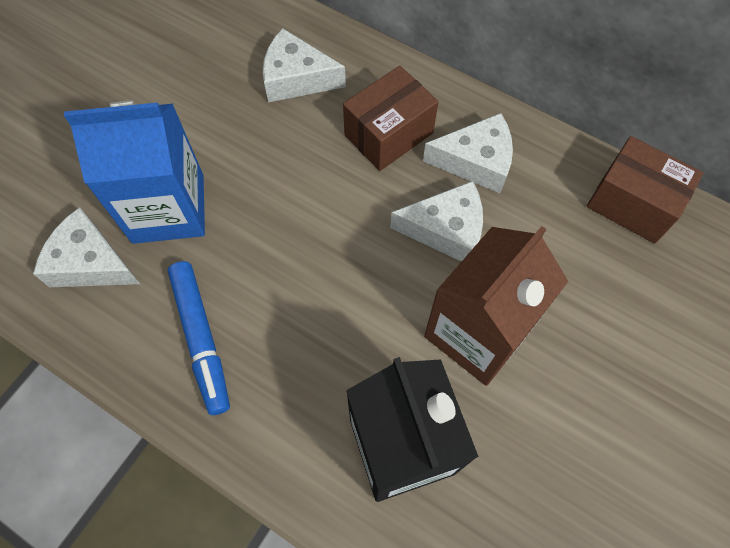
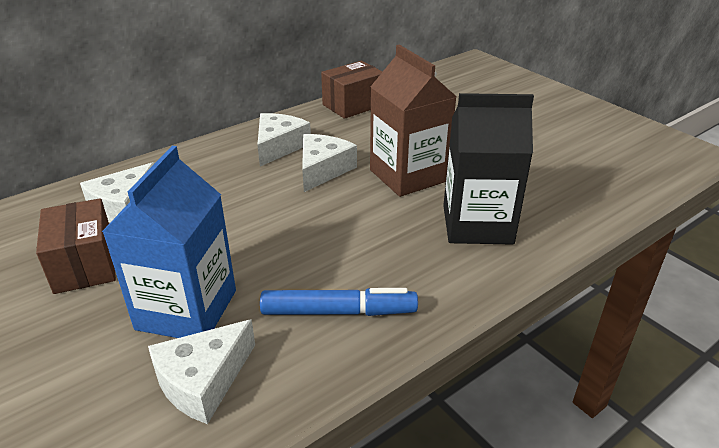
camera: 70 degrees left, 30 degrees down
(388, 134) = (223, 175): brown box -> brown box (85, 265)

